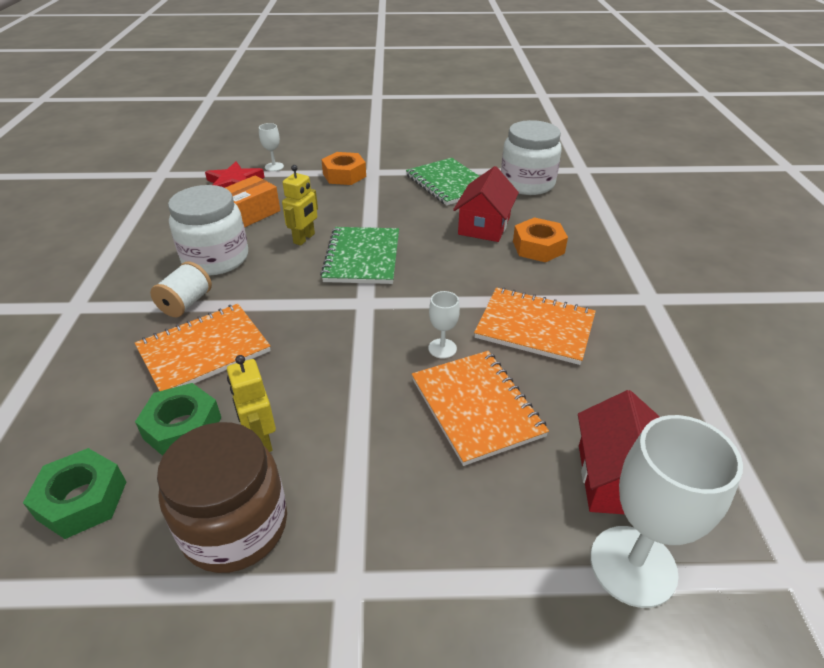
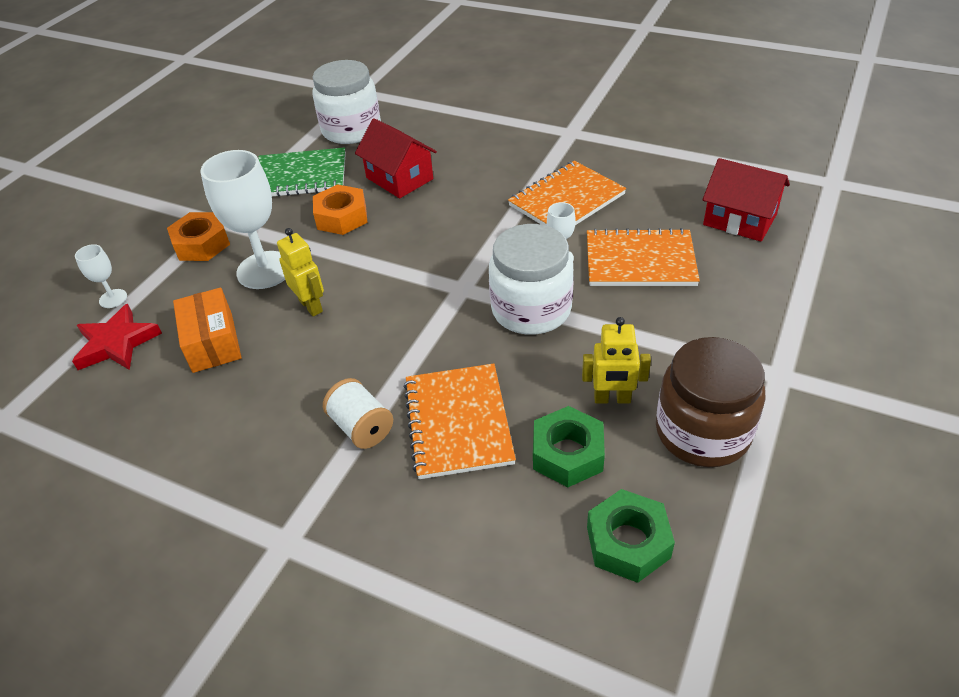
camera: 60 degrees left, 5 degrees up
(216, 259) = (288, 388): white jar -> white jar (531, 309)
(362, 257) = (385, 271): green notebook -> none
(538, 247) = (460, 160): orange nut -> orange nut (342, 217)
(633, 565) = (807, 239): white goblet -> white goblet (265, 270)

